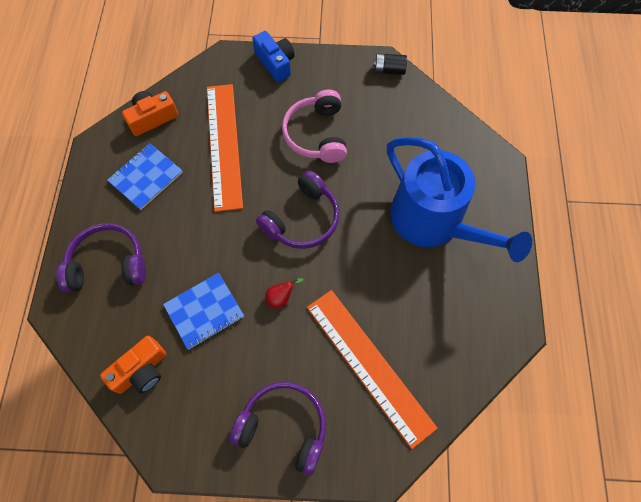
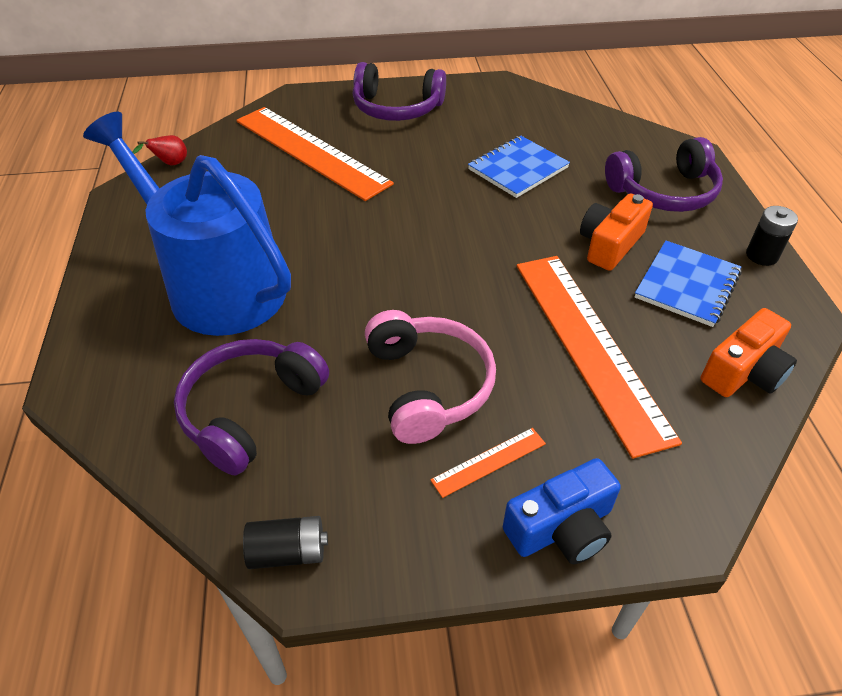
camera: 170 degrees right, 20 degrees down
(84, 193) = (761, 255): none -> black battery
(141, 370) = (562, 124): orange camera -> orange camera (610, 244)
(275, 63) = (561, 528): blue camera -> blue camera turned 75 degrees counterclockwise
(281, 298) = (428, 188): red pear -> red pear (170, 164)
(297, 93) = (489, 461): none -> orange ruler
(302, 219) = (422, 265): purple headphones -> purple headphones (250, 411)

